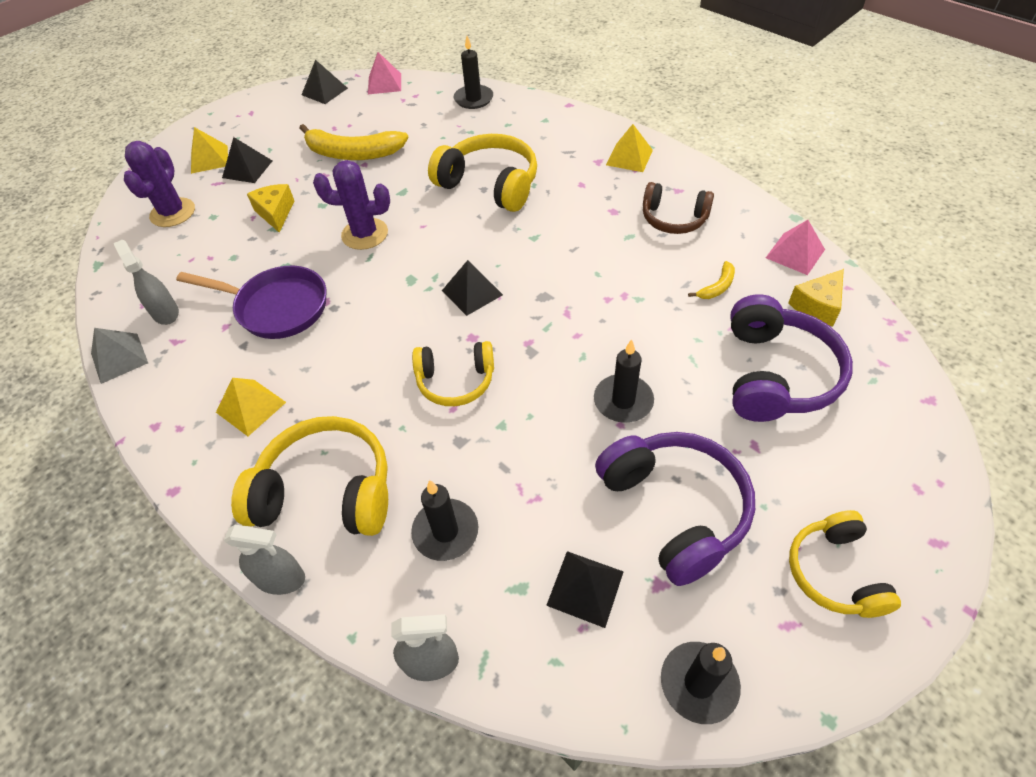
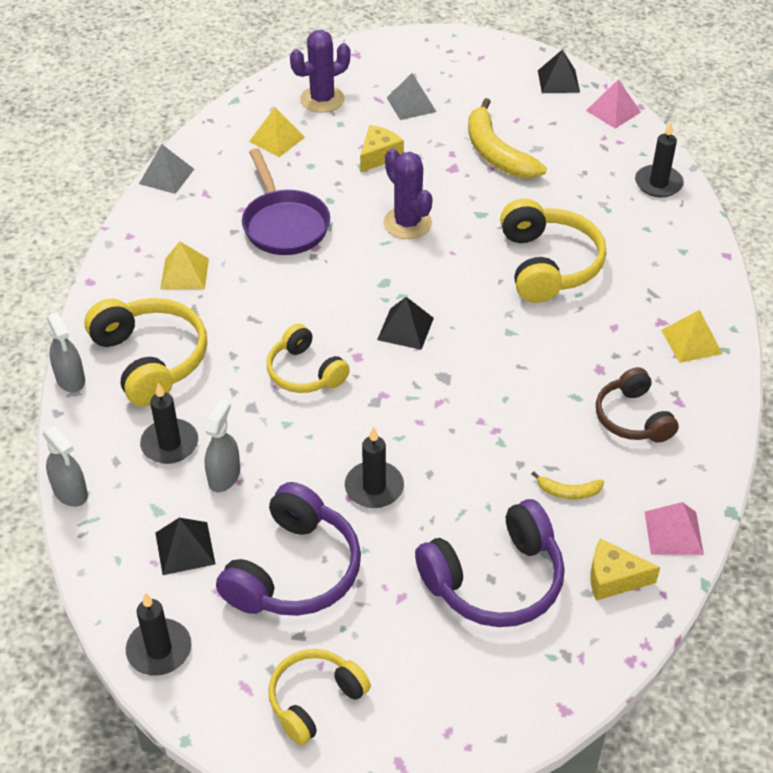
camera: 50 degrees right, 5 degrees down
(165, 313) = (225, 169): grey spray bottle -> grey spray bottle (224, 476)
(209, 159) = (400, 75): yellow pyramid -> yellow pyramid (277, 139)
(247, 169) = (411, 104): black pyramid -> grey pyramid

